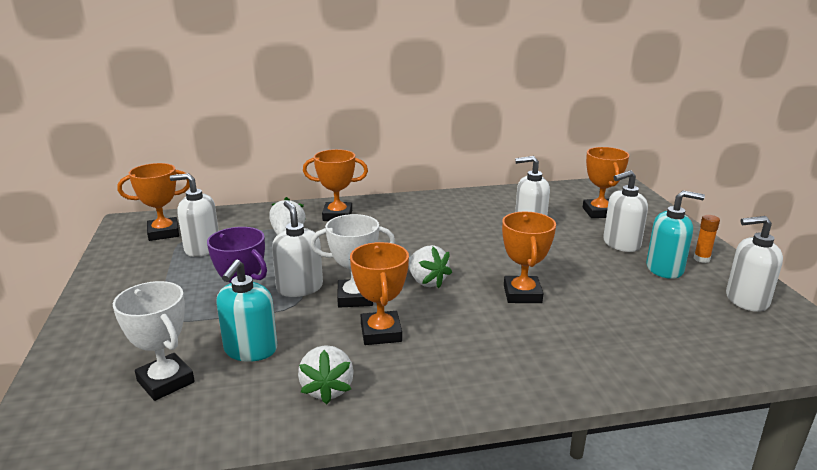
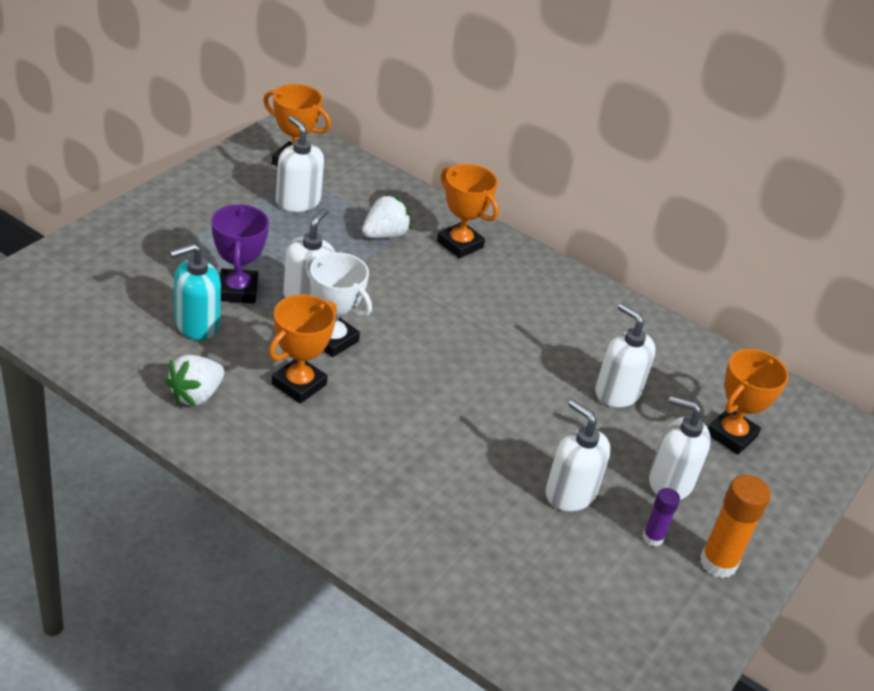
camera: 40 degrees right, 15 degrees up
(165, 381) = (117, 306): white trophy -> none
(427, 281) = (412, 371): white strawberry -> none
(522, 294) = (466, 446): orange trophy -> none
(665, 269) = (653, 537): turquoise soap dispenser -> purple glue stick
(701, 259) = (718, 562): orange glue stick -> orange glue stick, size x1.73
(746, 300) = (660, 626): white soap dispenser -> white soap dispenser (570, 493)

